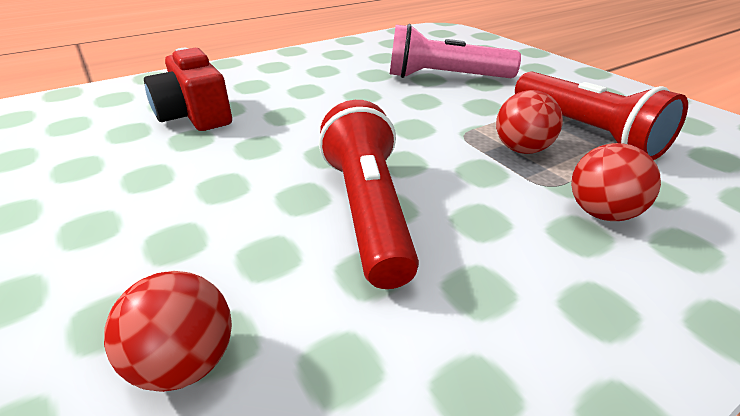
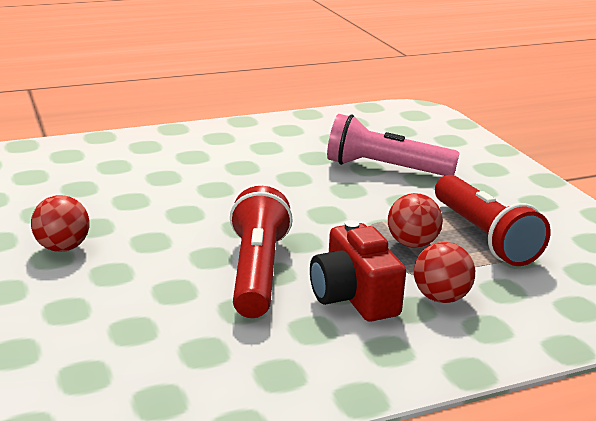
camera: 10 degrees right, 10 degrees down
(186, 362) = (112, 335): red ball -> red ball (63, 248)
(195, 115) = (137, 180): red camera -> red camera (354, 297)

